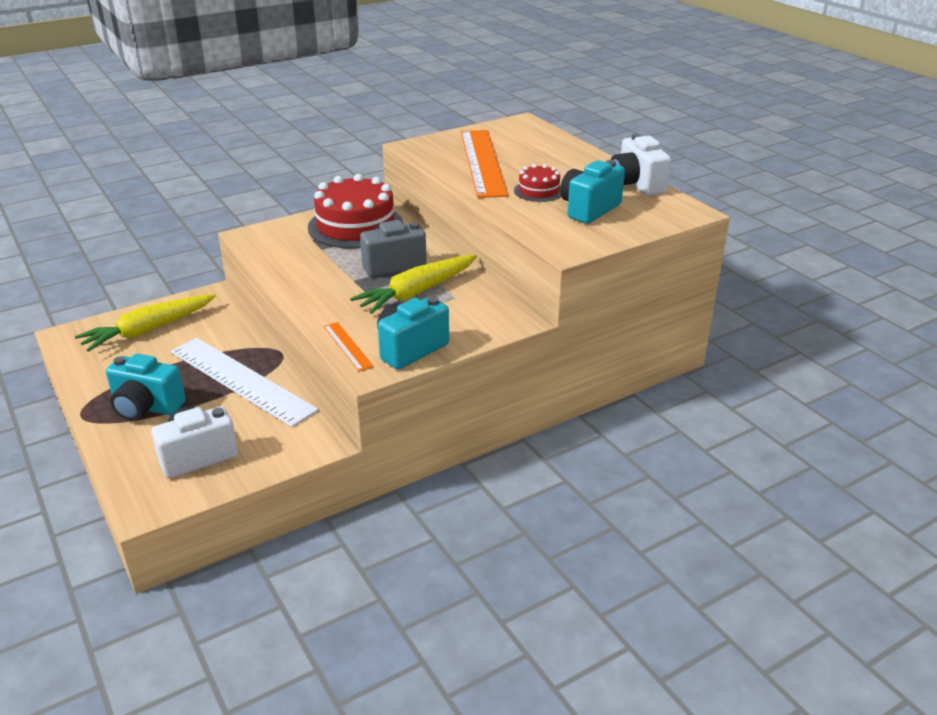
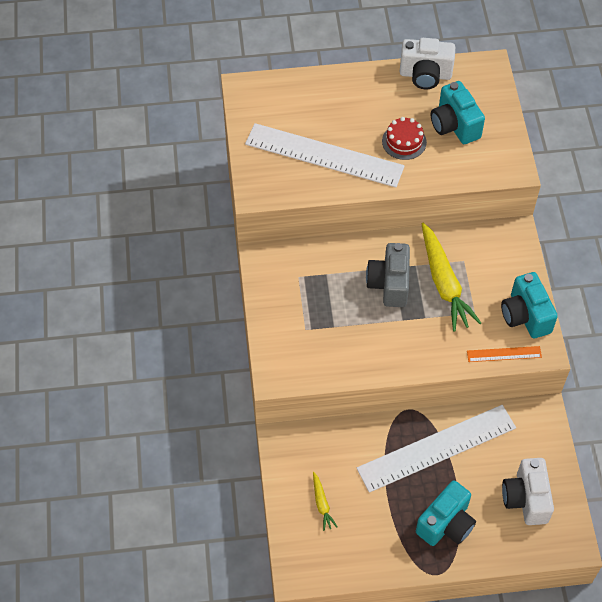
camera: 65 degrees left, 25 degrees up
(148, 330) = (322, 504): yellow carrot -> yellow carrot, size x0.47
(355, 226) = (301, 288): red cake -> none
(482, 162) = (324, 155): orange ruler -> white ruler

